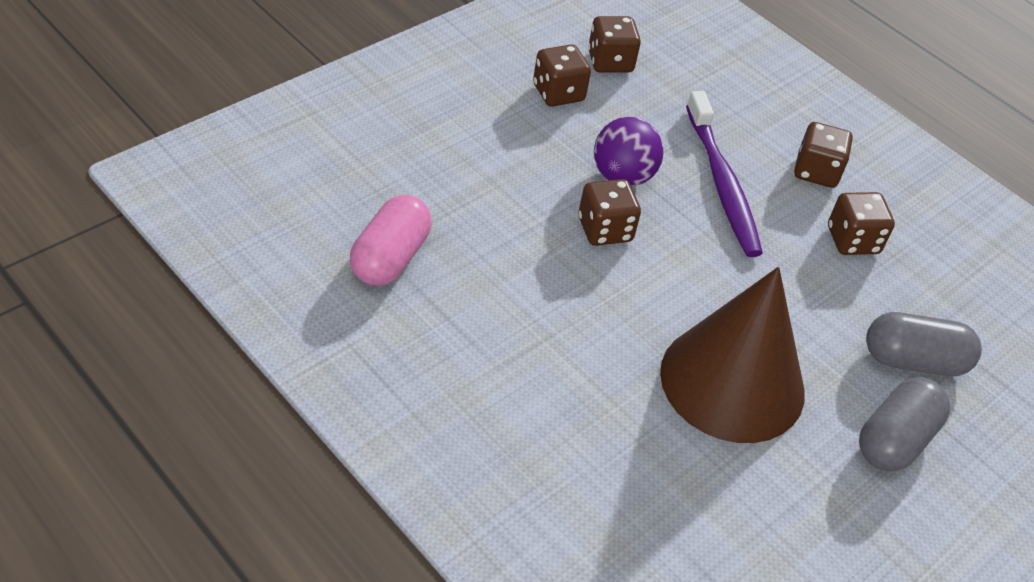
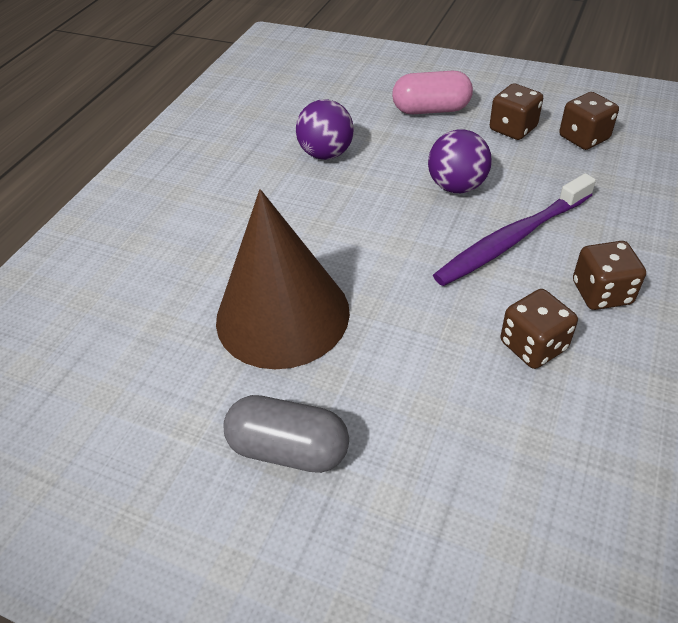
camera: 75 degrees right, 0 degrees up
(390, 258) = (274, 124): pink capsule -> pink capsule (431, 110)
(490, 241) = (326, 154): none -> purple ball
(605, 230) = (389, 197): brown dice -> none
(913, 361) = (407, 438): grey capsule -> none

